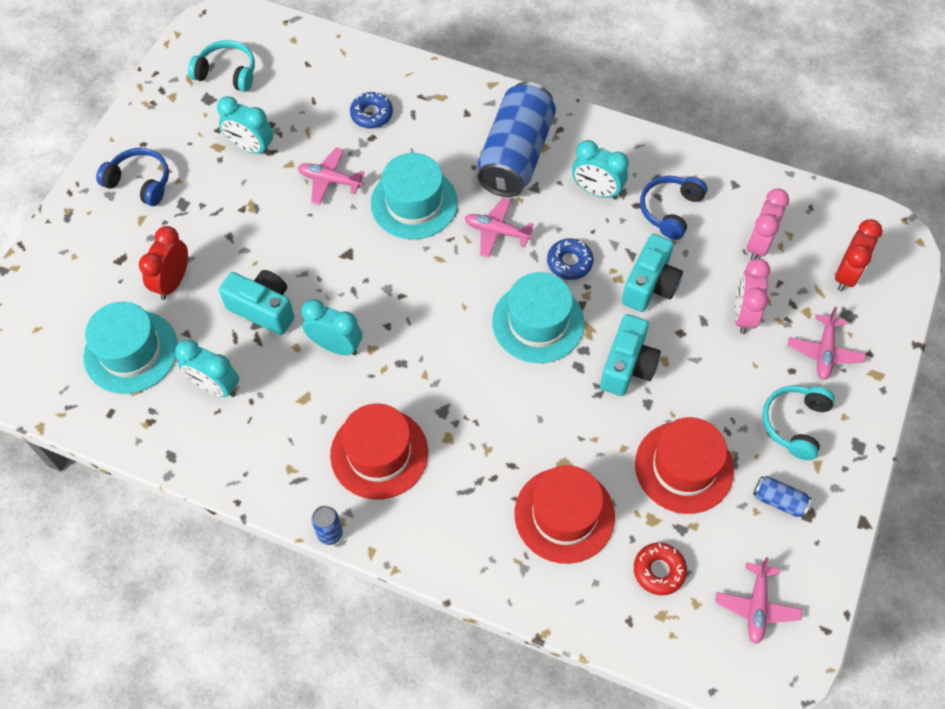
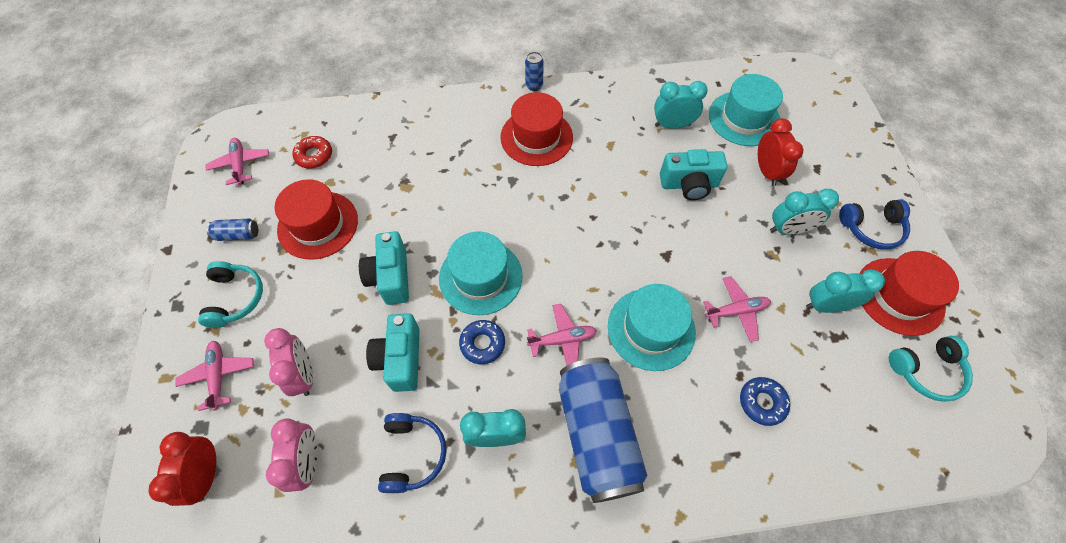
camera: 150 degrees right, 0 degrees up
(336, 346) = (617, 186): turquoise clock -> turquoise clock (789, 229)
(564, 515) = (392, 158): red hat -> red hat (899, 296)

